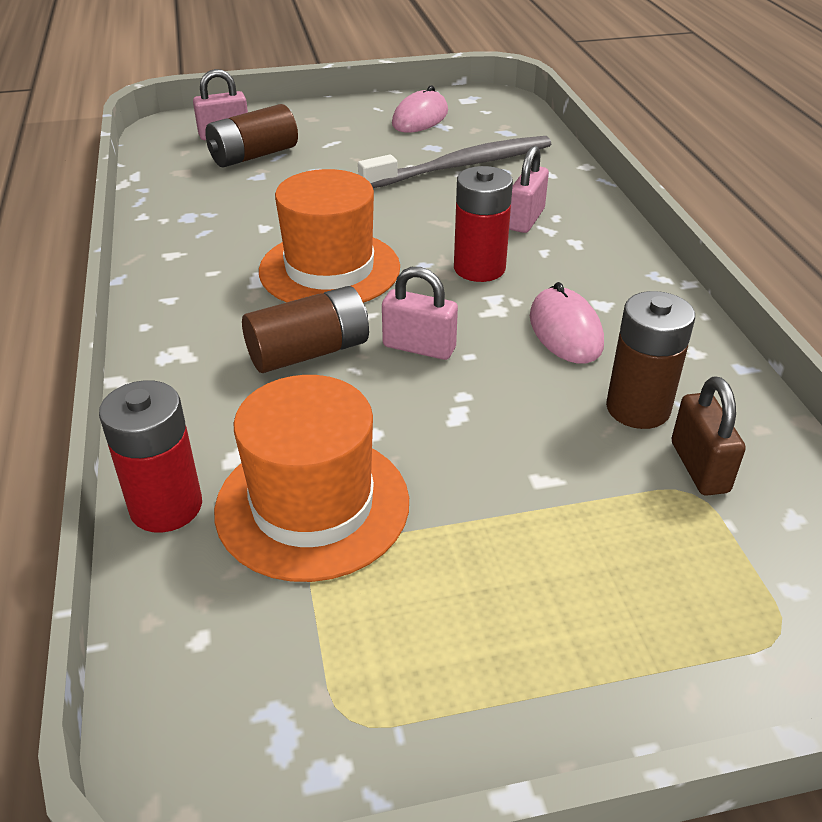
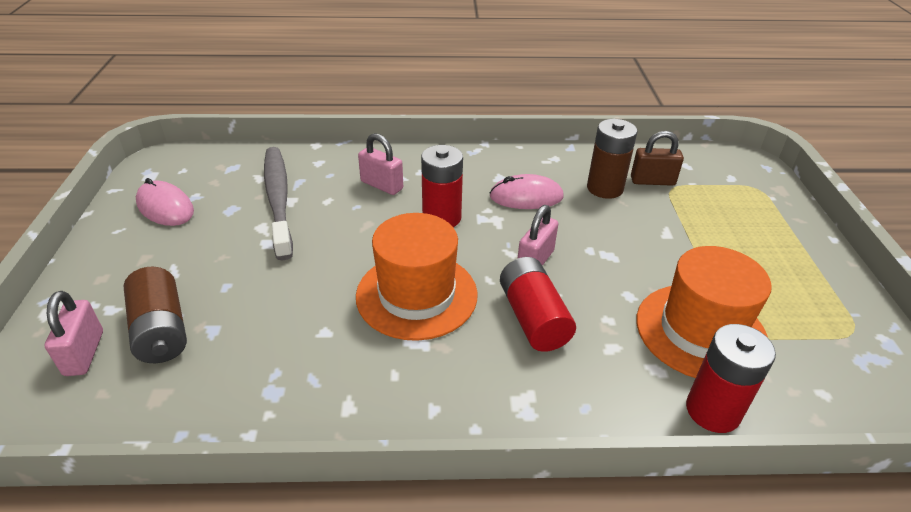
camera: 80 degrees left, 0 degrees up
(309, 352) = (533, 318): brown battery -> red battery

